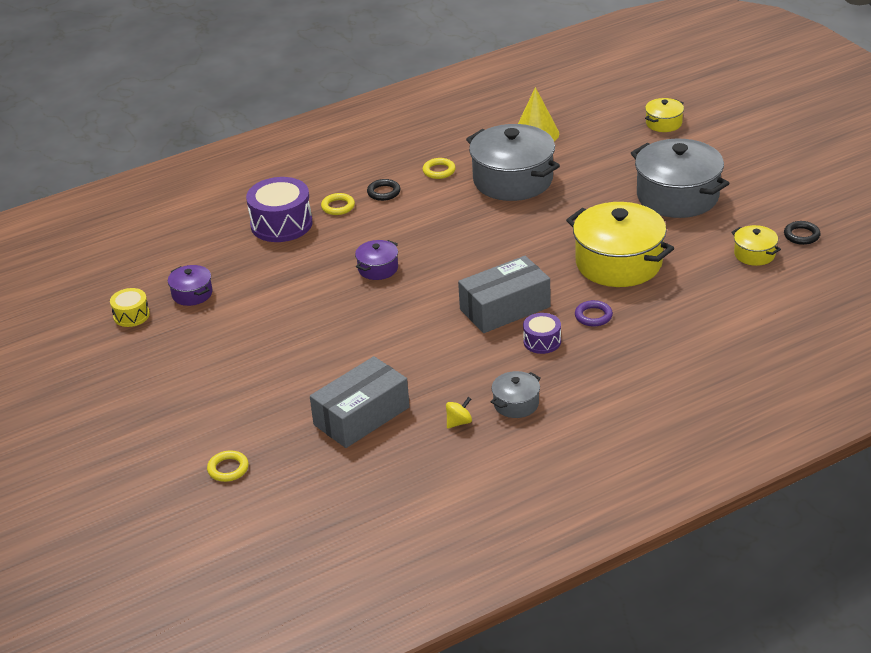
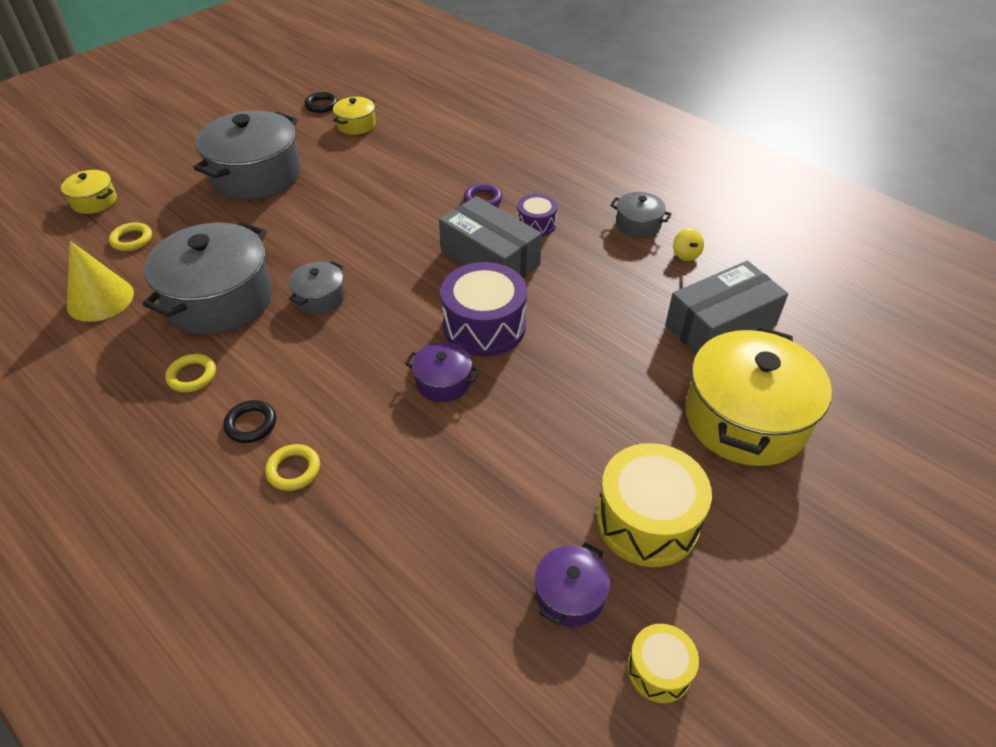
camera: 110 degrees left, 10 degrees up
(217, 333) = (647, 520): none -> yellow drum
(228, 469) = (876, 414): yellow ring -> yellow ring (132, 240)
(281, 224) = (350, 532): purple drum -> purple drum (484, 326)
(361, 416) = (720, 325): grey box -> grey box turned 60 degrees counterclockwise
(459, 422) = (685, 255): yellow spinning top -> yellow spinning top turned 135 degrees counterclockwise
(494, 222) = (320, 298): none -> grey pot
(618, 263) = (387, 196): yellow pot -> yellow pot (745, 418)

